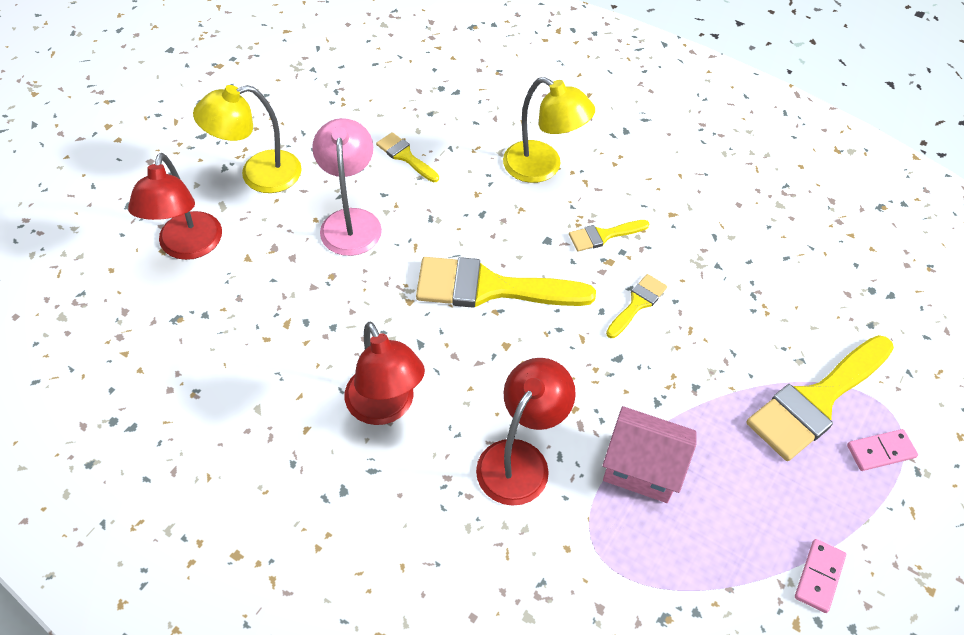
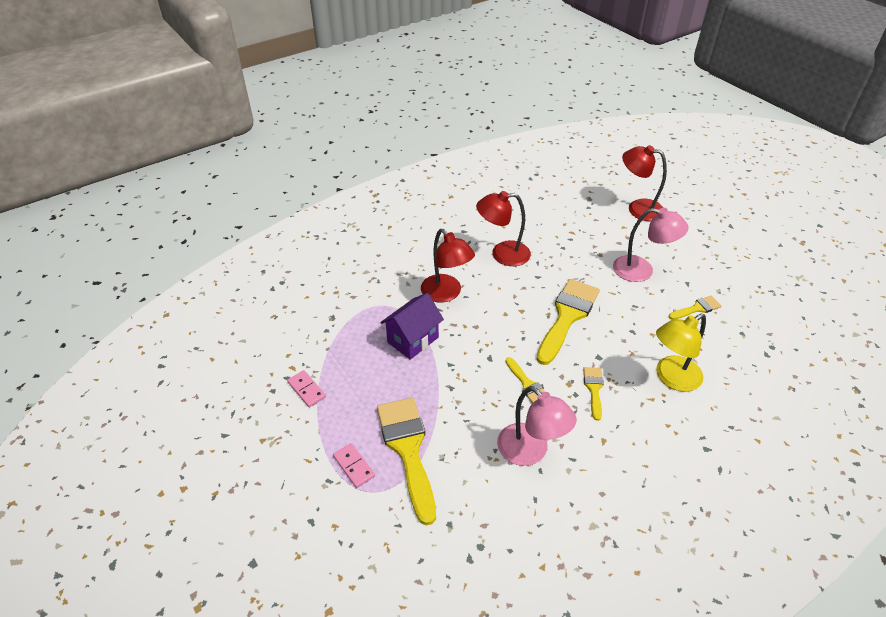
camera: 115 degrees right, 10 degrees down
(258, 175) = (690, 242): yellow lamp -> none
(641, 468) = (413, 340): pink house -> purple house
(732, 276) = (530, 452): none -> pink lamp
(880, 451) = (354, 466): pink domino -> pink domino turned 45 degrees counterclockwise

